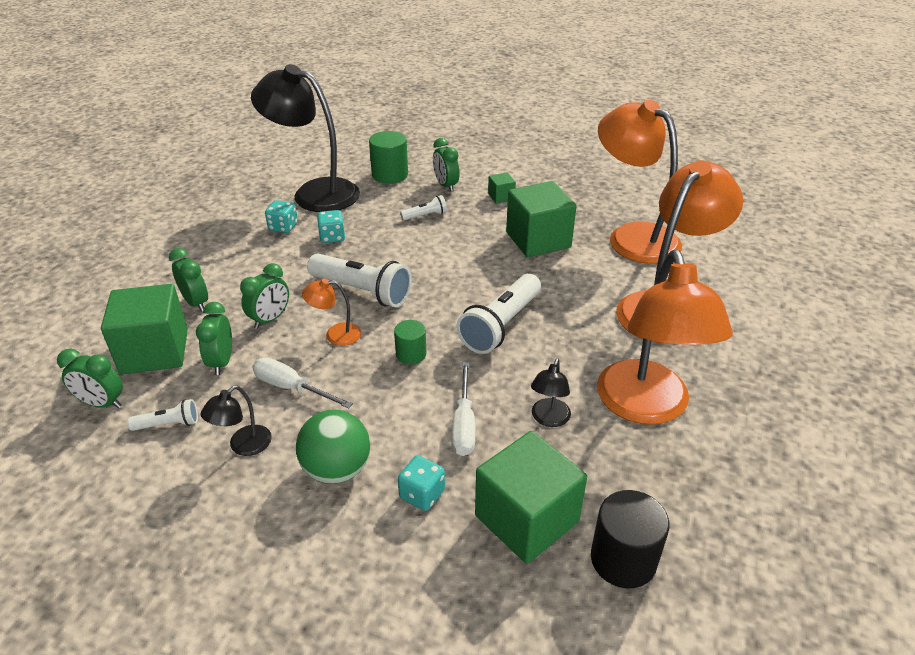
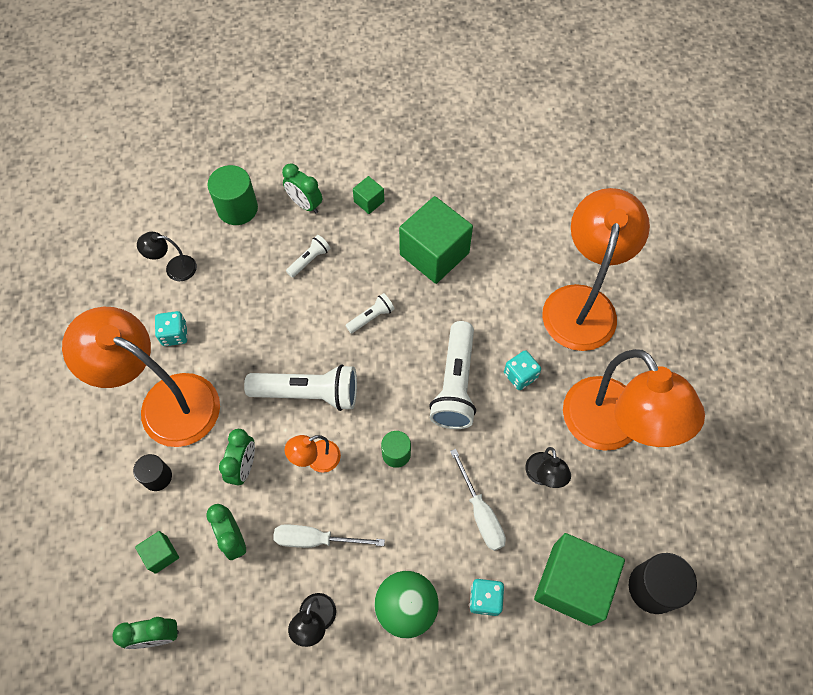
camera: 25 degrees left, 25 degrees up
(154, 351) = (161, 554): green cube -> green cube, size x0.45
(168, 424) = (235, 629): white flashlight -> white flashlight (371, 317)
(196, 303) = (157, 477): green clock -> black cylinder
(314, 193) = (174, 268): black lamp -> black lamp, size x0.42
(332, 237) = (234, 329): turquoise dice -> turquoise dice (520, 375)
(632, 237) = (517, 215): orange lamp -> orange lamp (166, 402)

